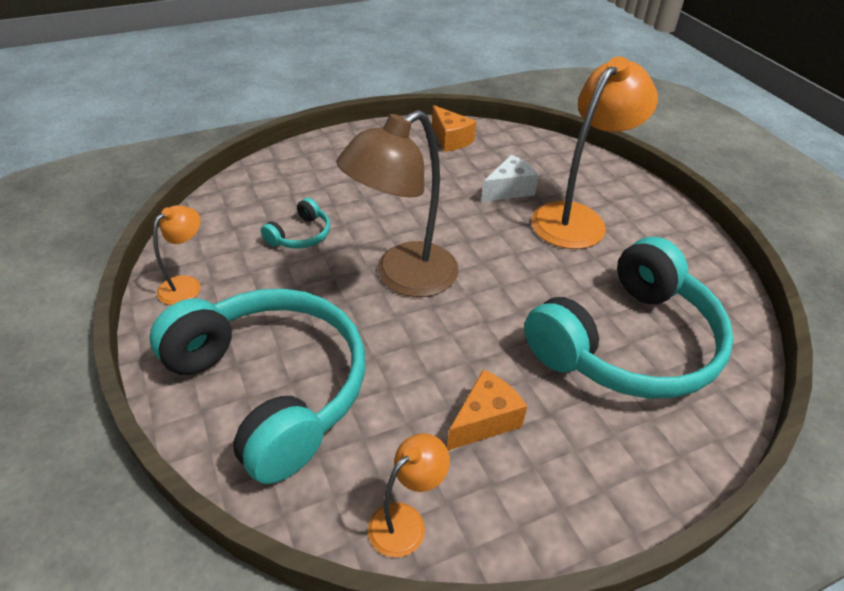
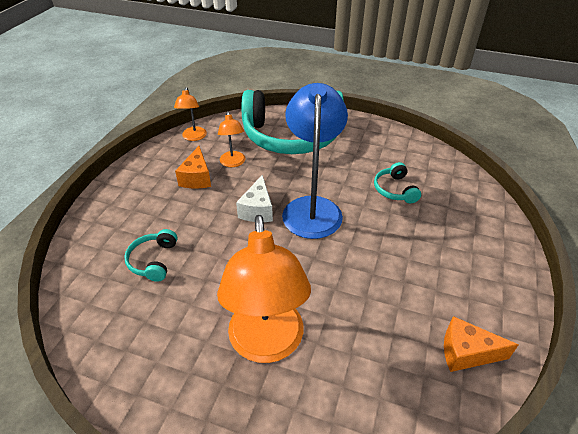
camera: 135 degrees right, 0 degrees up
(186, 285) = (388, 138): orange lamp -> orange lamp (233, 163)
(403, 277) = (312, 207): brown lamp -> blue lamp
(509, 190) = (346, 330): white cheese -> white cheese (257, 210)
(627, 343) = (153, 260): turquoise headphones -> turquoise headphones, size x0.40

